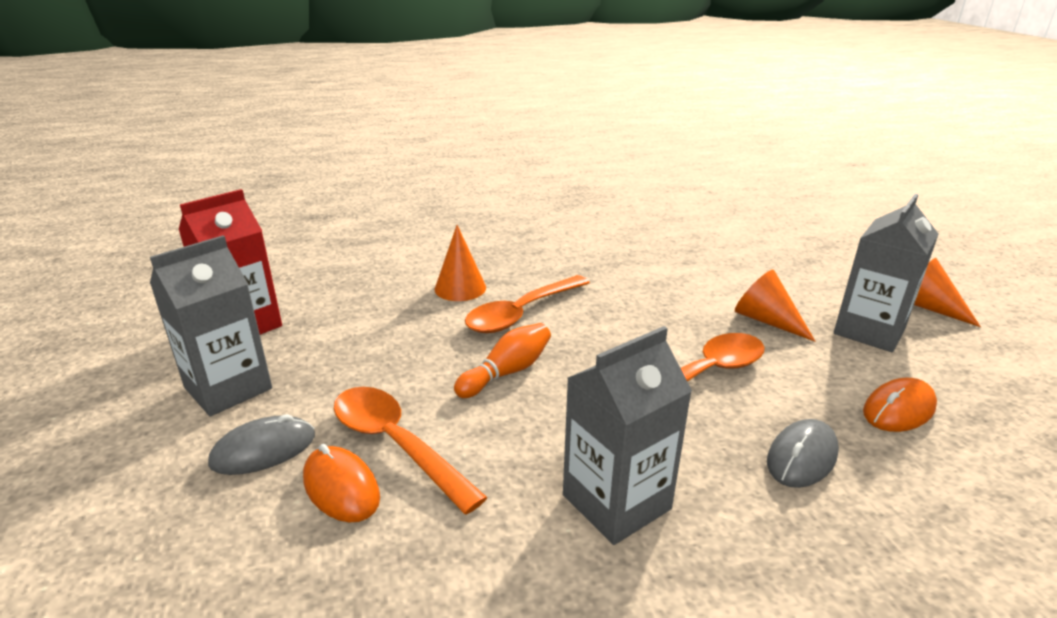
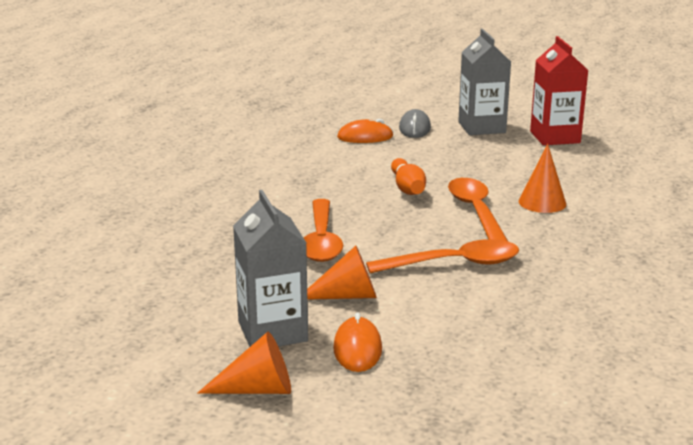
camera: 125 degrees right, 5 degrees down
(396, 444) = (380, 151): orange spoon -> orange spoon (454, 264)
(616, 502) = (269, 181): grey carton -> none
(802, 457) = (220, 233): grey mouse -> none
(899, 409) = (197, 284): orange mouse -> orange mouse (357, 349)

